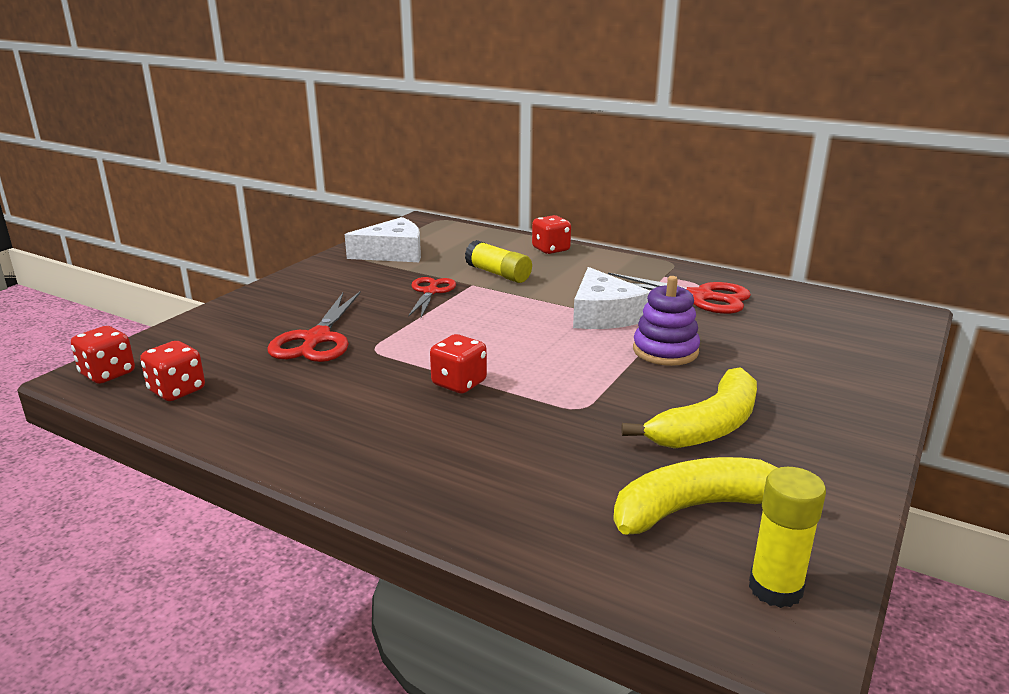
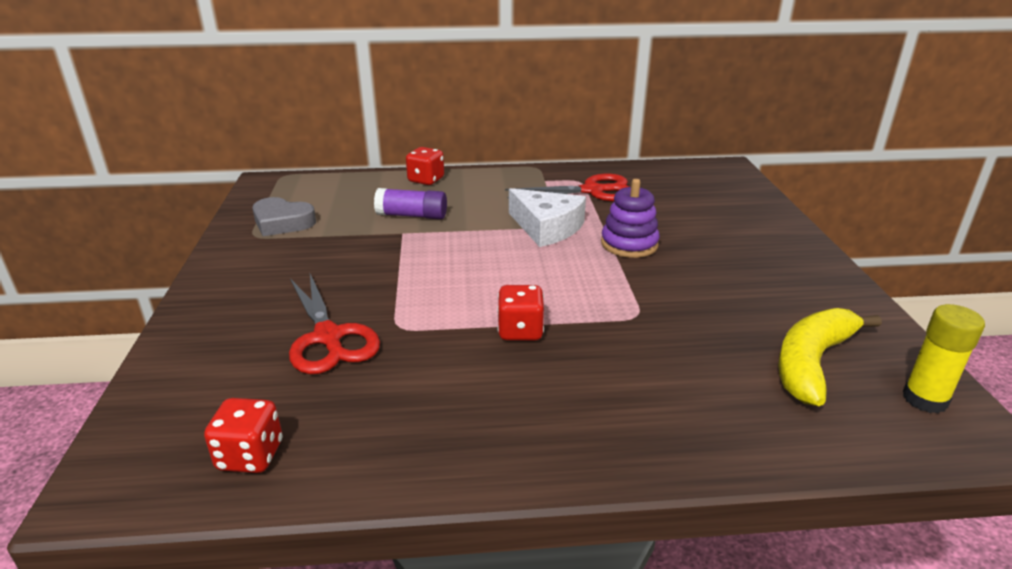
camera: 35 degrees left, 5 degrees up
(108, 374) = (129, 474): red dice -> none
(393, 253) = (282, 222): white cheese -> grey heart
(430, 292) = (374, 251): red scissors -> none
(498, 274) = (412, 216): yellow glue stick -> purple glue stick
(708, 426) = (734, 295): yellow banana -> none

